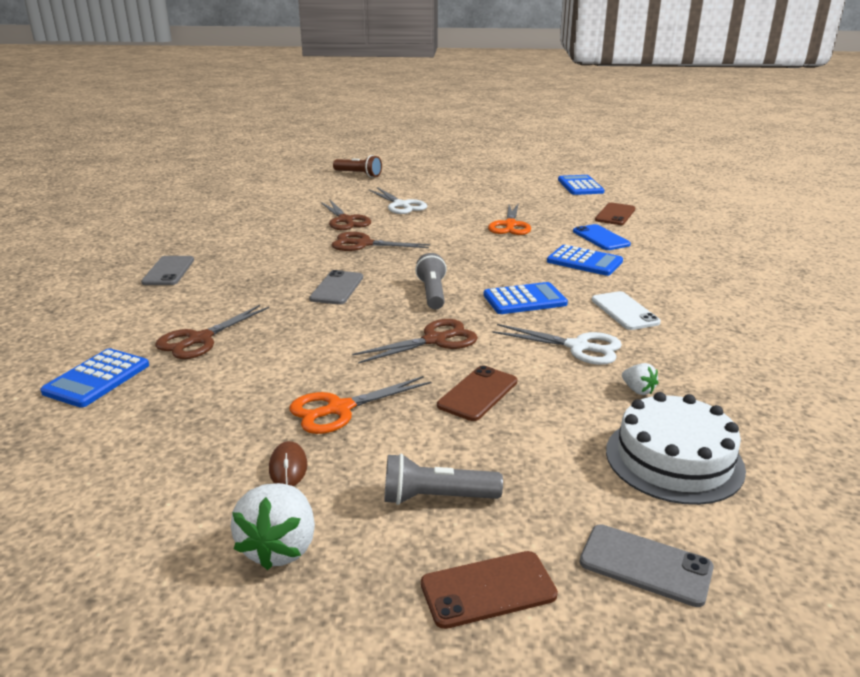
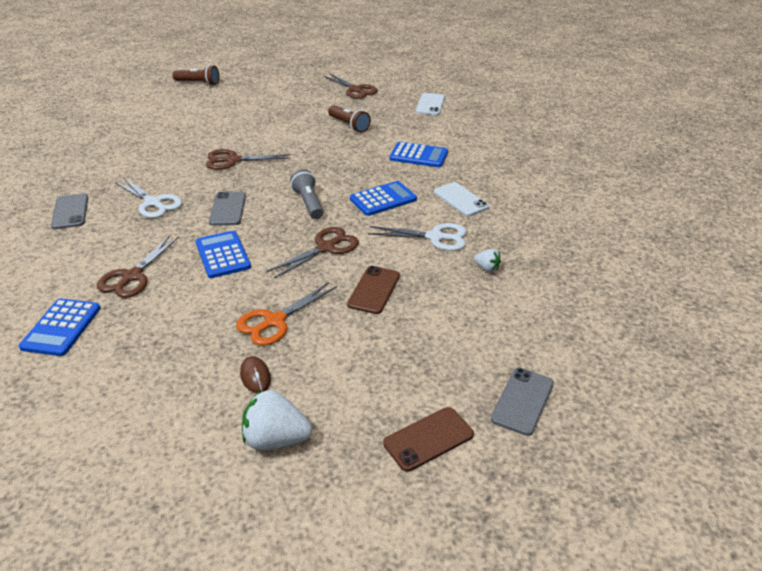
camera: 15 degrees left, 10 degrees up
(280, 547) = (276, 439): white strawberry -> white strawberry turned 105 degrees clockwise
(345, 220) = (207, 136): brown scissors -> brown scissors (355, 90)
(401, 205) = (249, 114): white scissors -> white scissors (153, 203)
(436, 498) = (372, 380): grey flashlight -> none
(510, 225) = (349, 125): orange scissors -> brown flashlight
(580, 186) = (394, 77): blue calculator -> blue calculator (222, 255)
(601, 238) = (425, 130): blue phone -> none
(615, 214) = (430, 104): brown phone -> white phone
(645, 565) = (522, 401): grey phone -> grey phone turned 75 degrees counterclockwise
(674, 459) = (523, 320): white cake -> none

